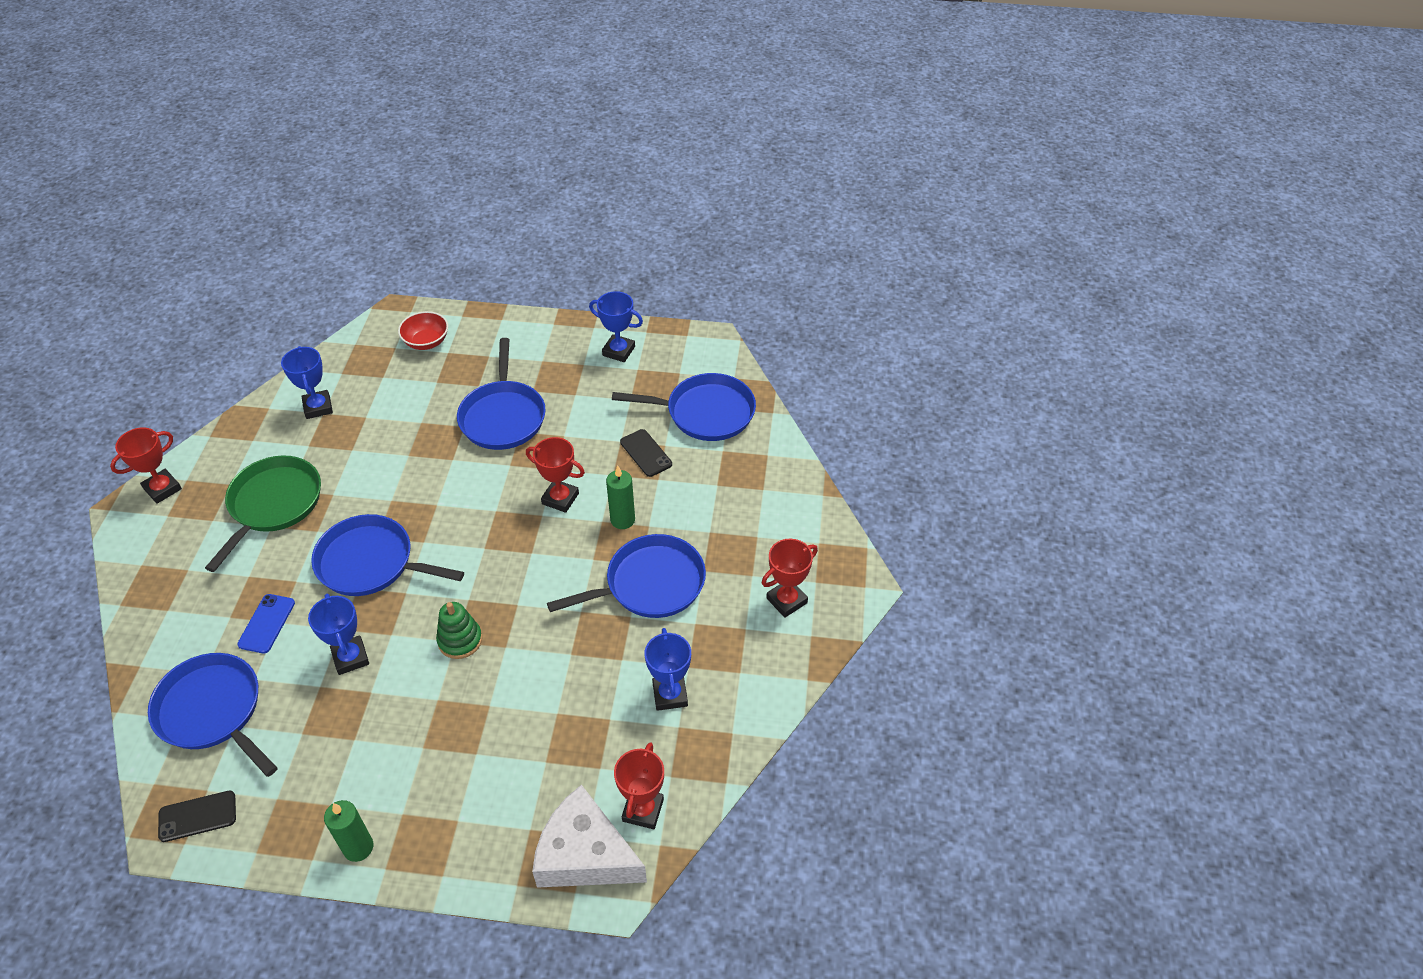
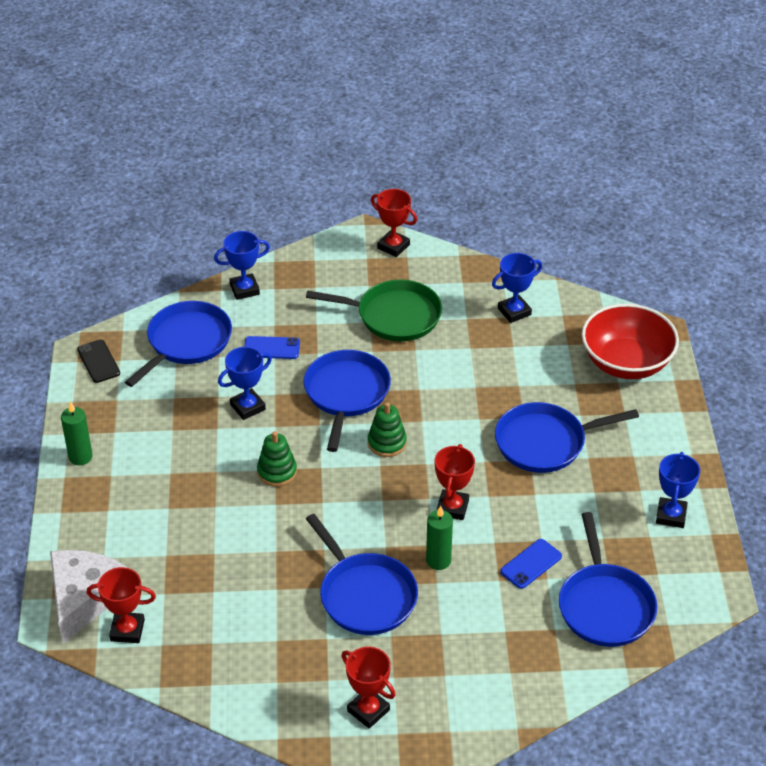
camera: 80 degrees right, 5 degrees down
(426, 342) = (626, 363): red bowl -> red bowl, size x1.87
(455, 538) = (387, 443): none -> green stacking toy
(646, 453) = (531, 564): black phone -> blue phone
(670, 695) = (244, 631): blue trophy -> blue trophy (244, 289)

